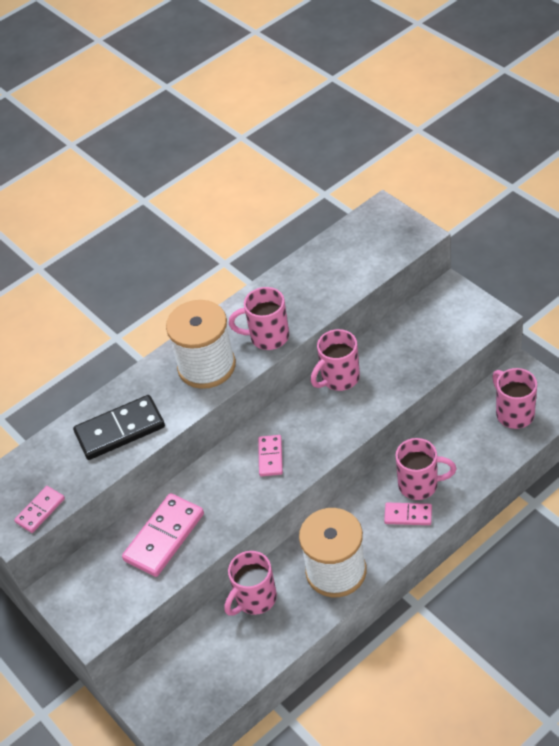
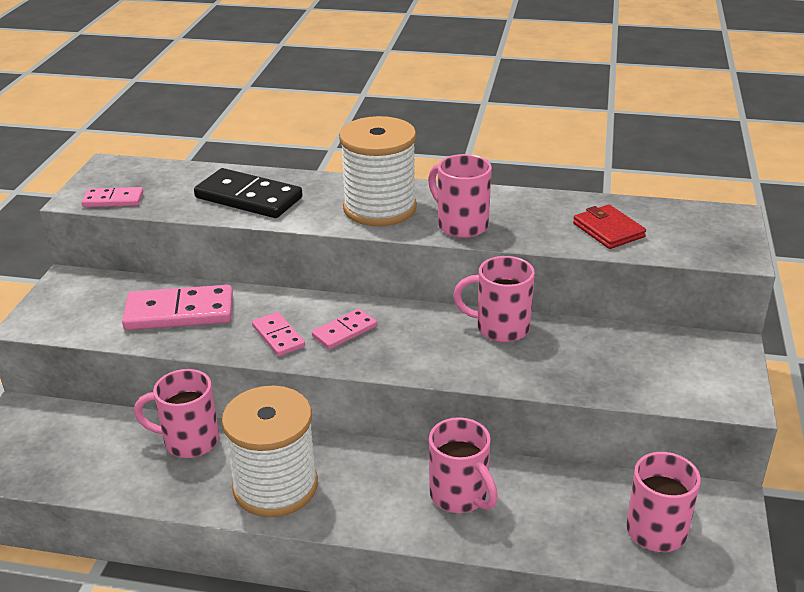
camera: 45 degrees right, 15 degrees down
(342, 272) = (608, 230): none -> red wallet
(408, 515) = (406, 508): pink domino -> pink domino (278, 336)

